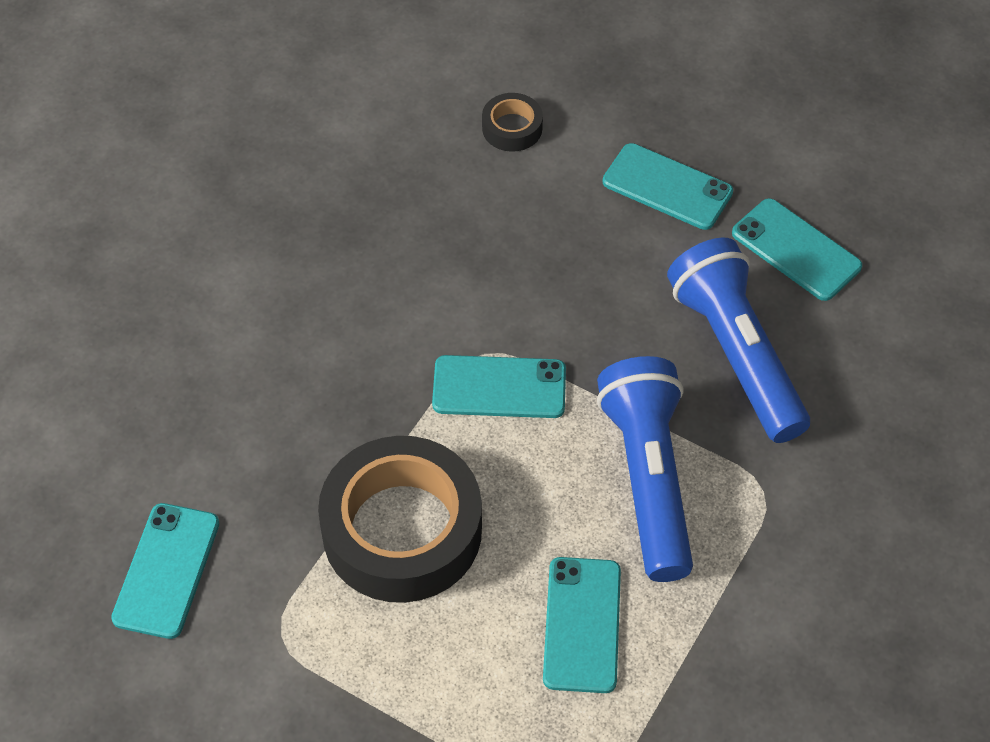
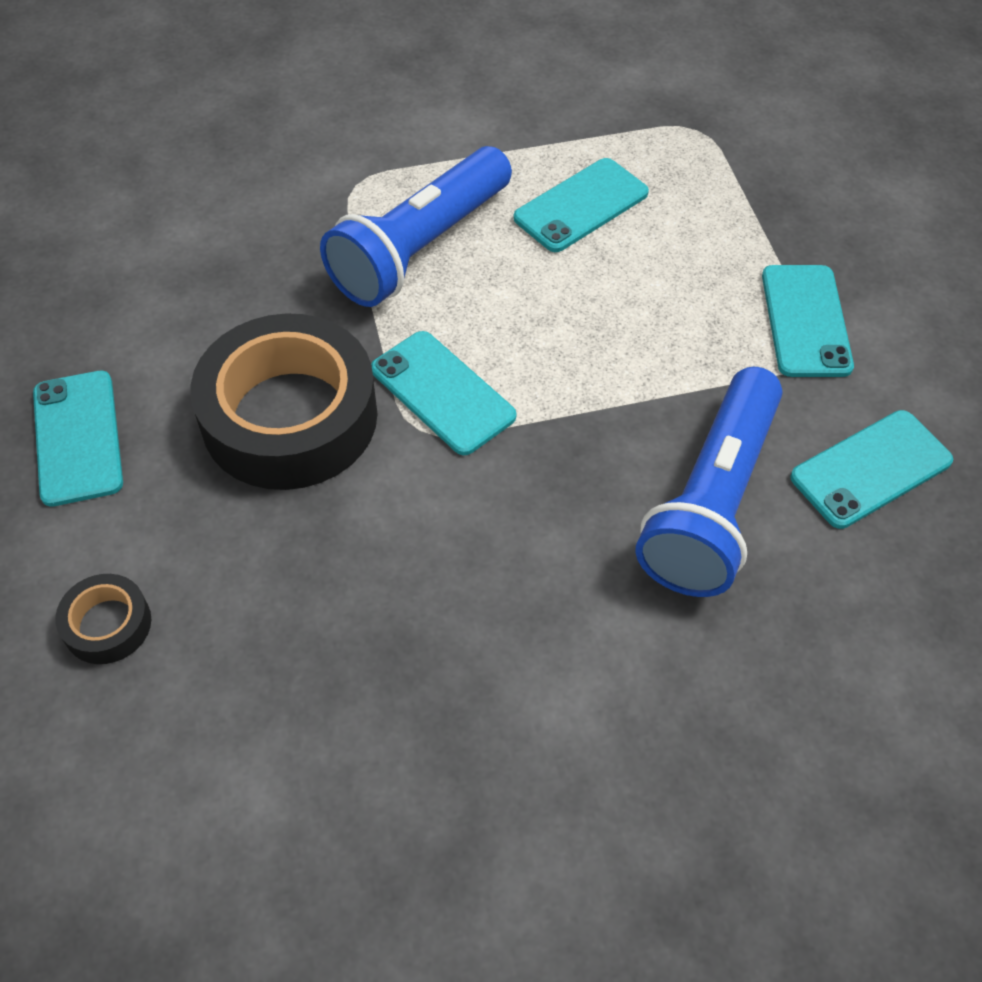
camera: 135 degrees left, 0 degrees up
(402, 530) = (642, 352): black tape -> black tape (290, 417)
(736, 354) = (238, 272): blue flashlight -> blue flashlight (712, 502)
(796, 250) = (76, 304): turquoise phone -> turquoise phone (805, 321)

